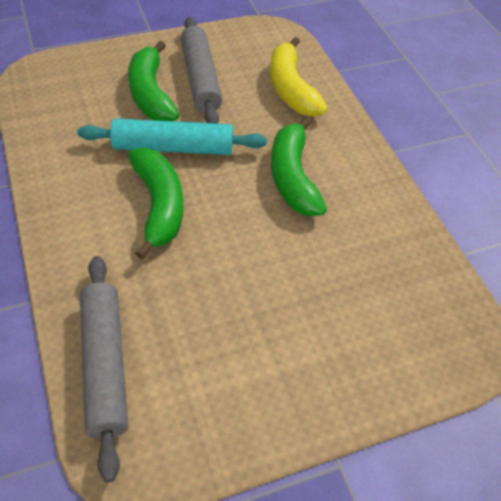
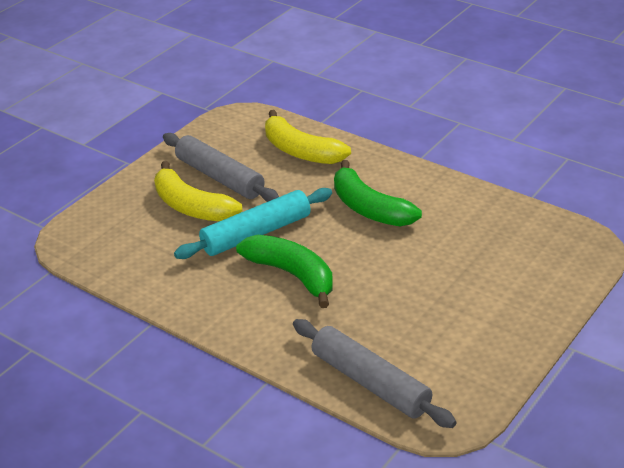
camera: 30 degrees left, 15 degrees down
(151, 94) = (191, 207): green banana -> yellow banana

